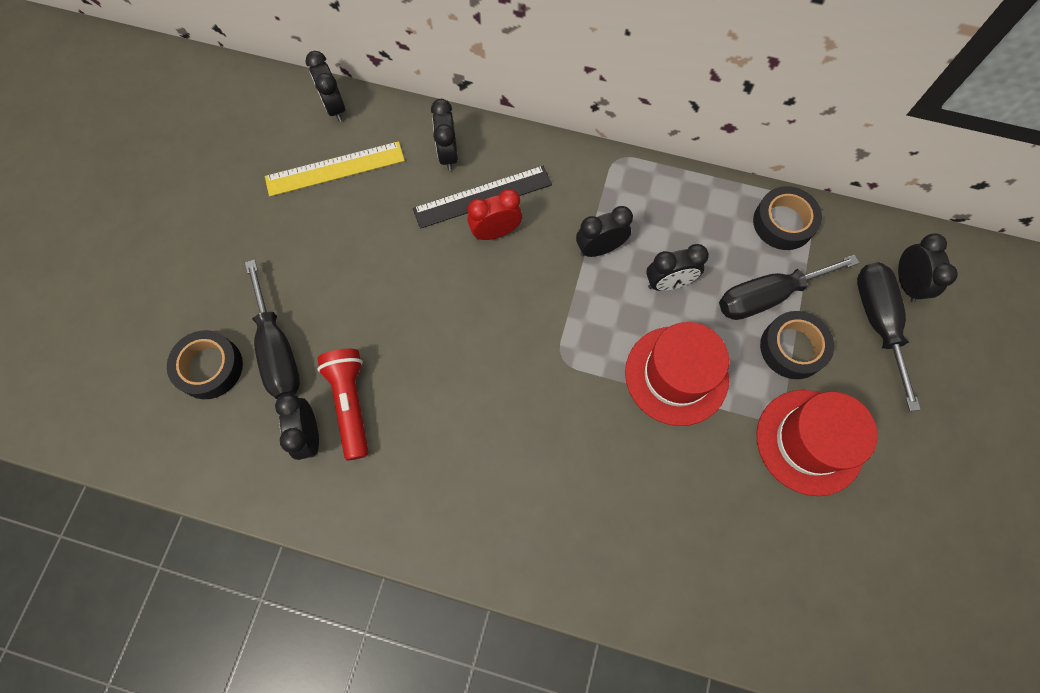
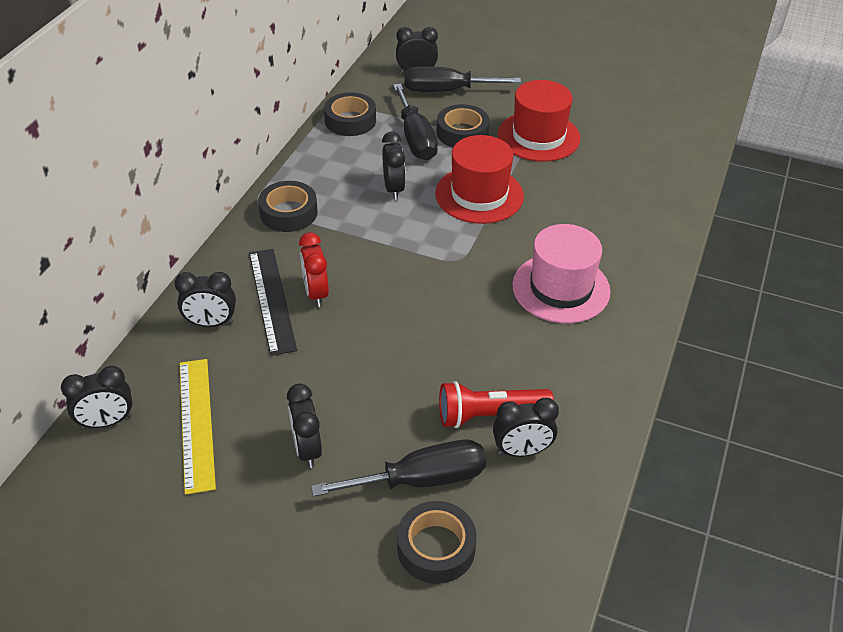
camera: 85 degrees left, 25 degrees down
(532, 471) = (561, 288): none -> pink hat
(600, 248) = (350, 225): black clock -> black clock (307, 449)
(609, 189) = (288, 213): none -> black tape

